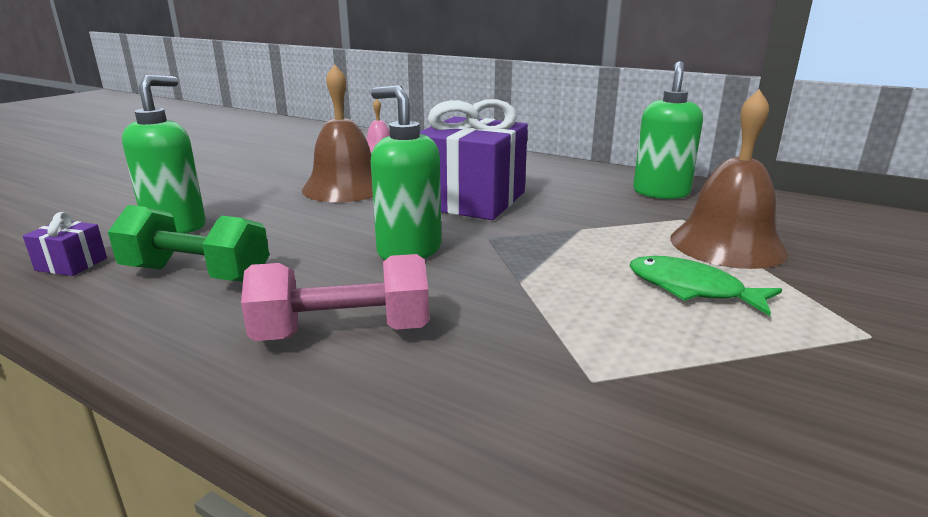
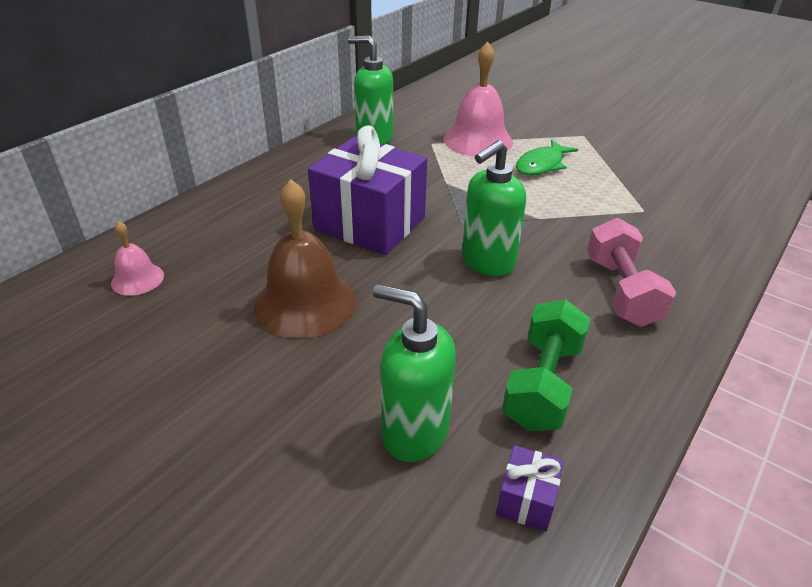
camera: 85 degrees left, 15 degrees up
(727, 245) = (478, 140): brown bell -> pink bell

